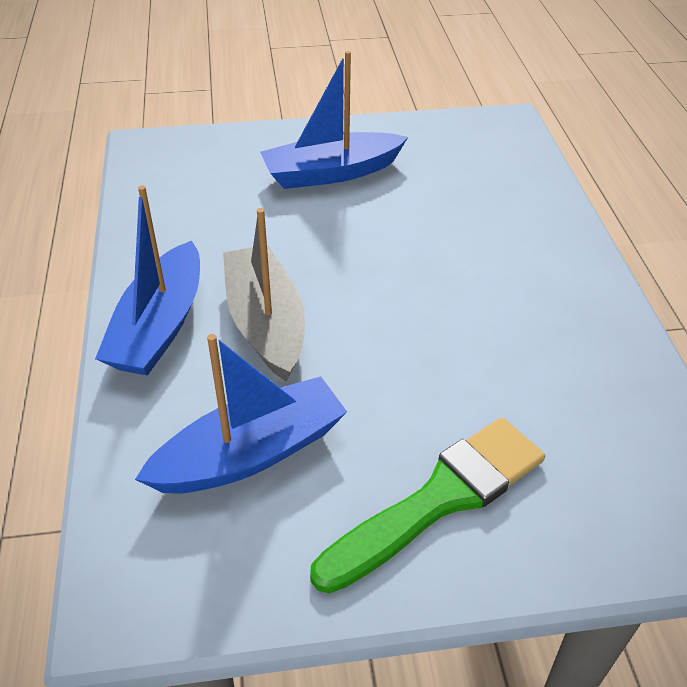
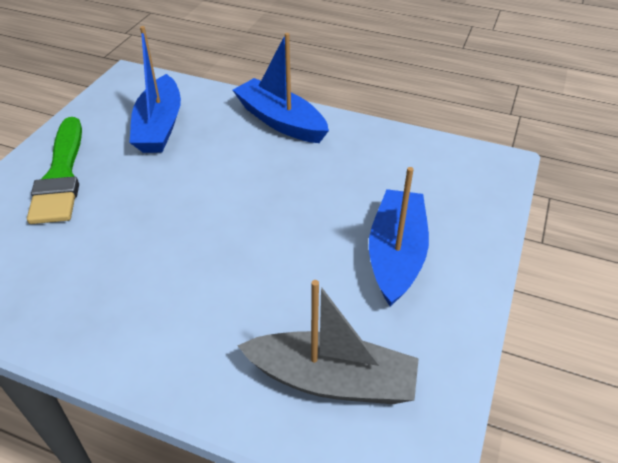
camera: 120 degrees right, 0 degrees up
(265, 323) = (246, 159): grey boat -> grey boat (332, 380)

